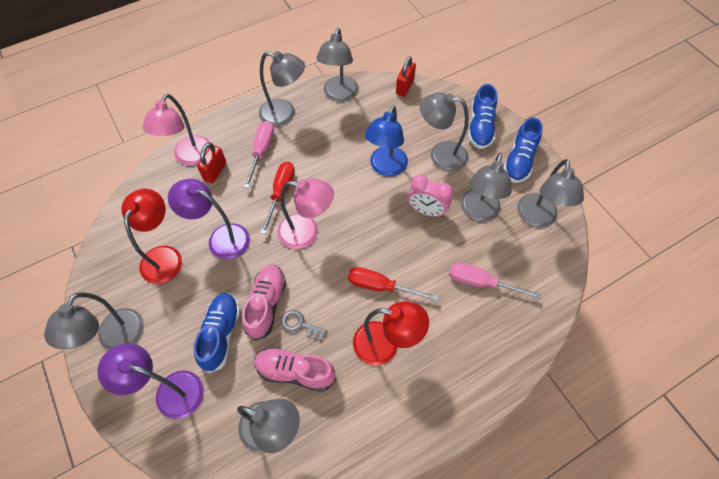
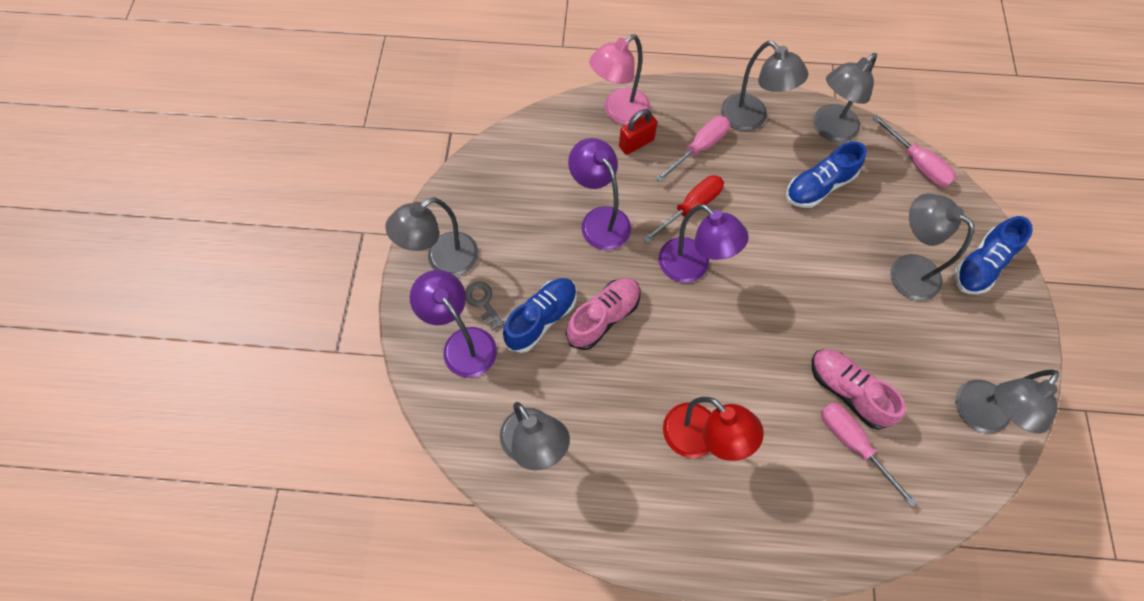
camera: 35 degrees right, 5 degrees up
(164, 256) = (534, 204): red lamp -> none
(295, 372) = (590, 404): pink shoe -> pink shoe (847, 391)
(300, 324) = (624, 360): grey key -> grey key (483, 302)
(307, 232) = (692, 267): pink lamp -> purple lamp
(381, 286) = (735, 376): red screwdriver -> none
(385, 168) = (828, 247): blue lamp -> none
(404, 87) = (916, 163): red padlock -> pink screwdriver
(426, 211) = (843, 324): pink clock -> none
(478, 212) = (905, 363): grey lamp -> none
(519, 160) = (1003, 334): blue shoe -> blue shoe (819, 186)

